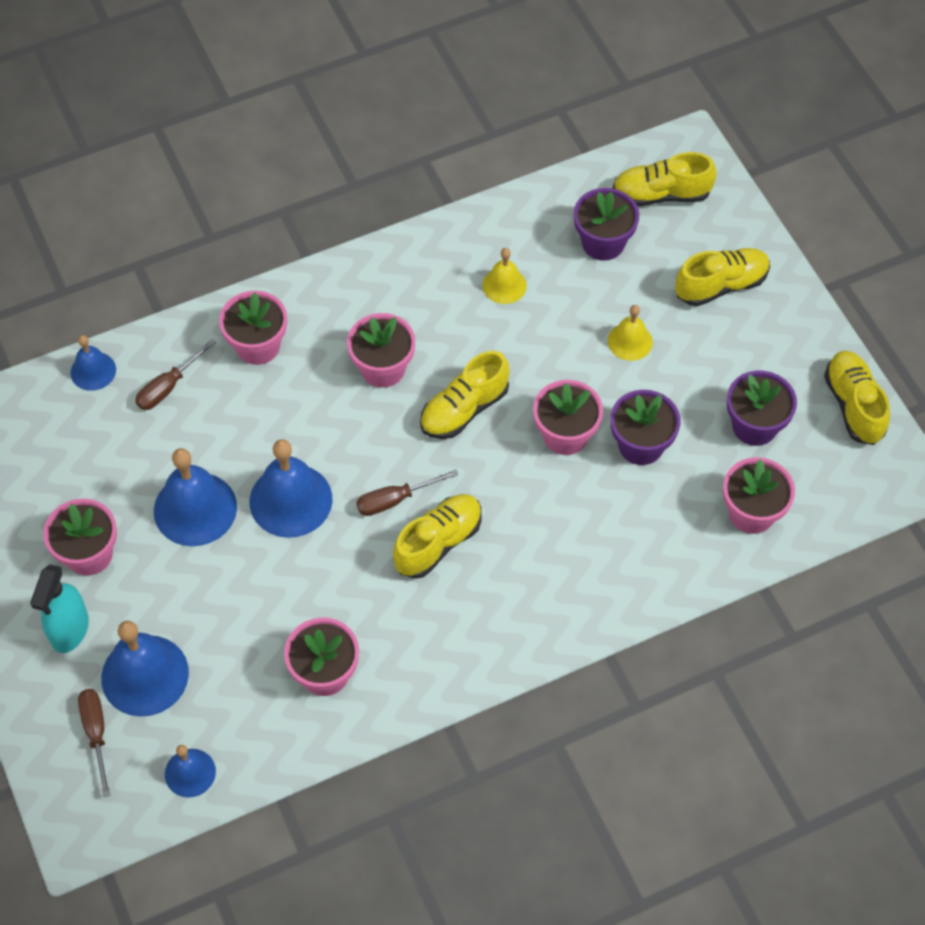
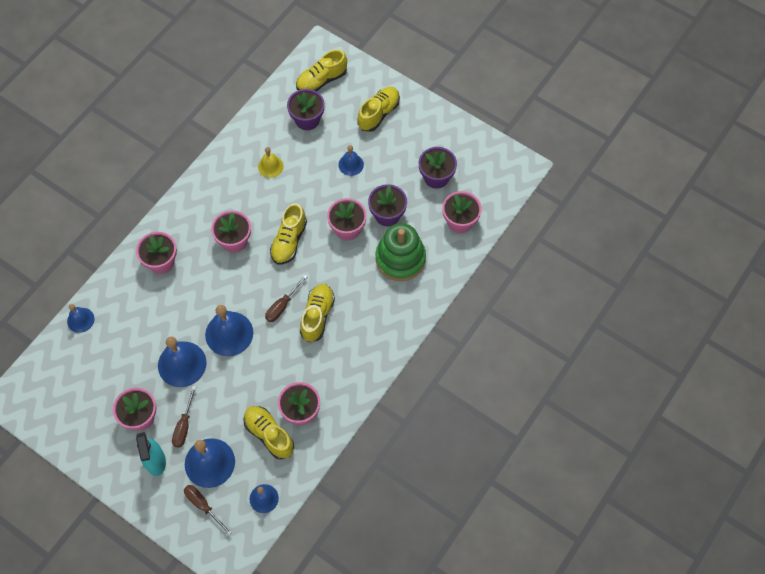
camera: 30 degrees left, 5 degrees up
(168, 386) = (127, 307): brown screwdriver -> brown screwdriver (184, 425)
(620, 522) = (400, 259): none -> green stacking toy
(630, 341) = (351, 164): yellow bell -> blue bell
(853, 405) = (477, 143): yellow shoe -> yellow shoe (269, 434)

